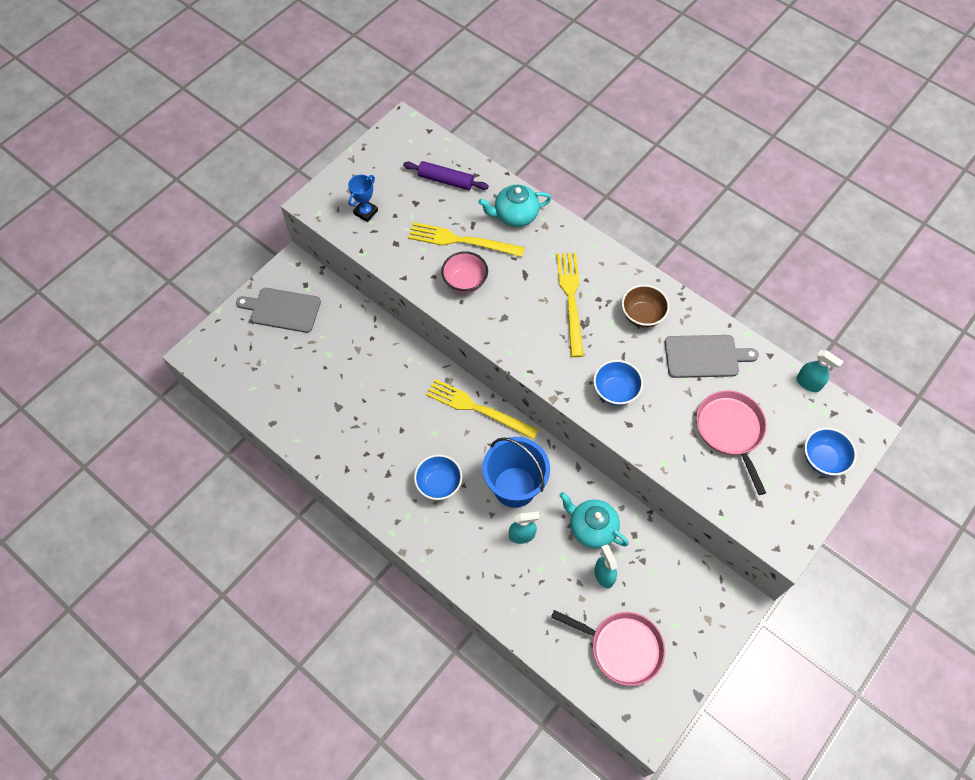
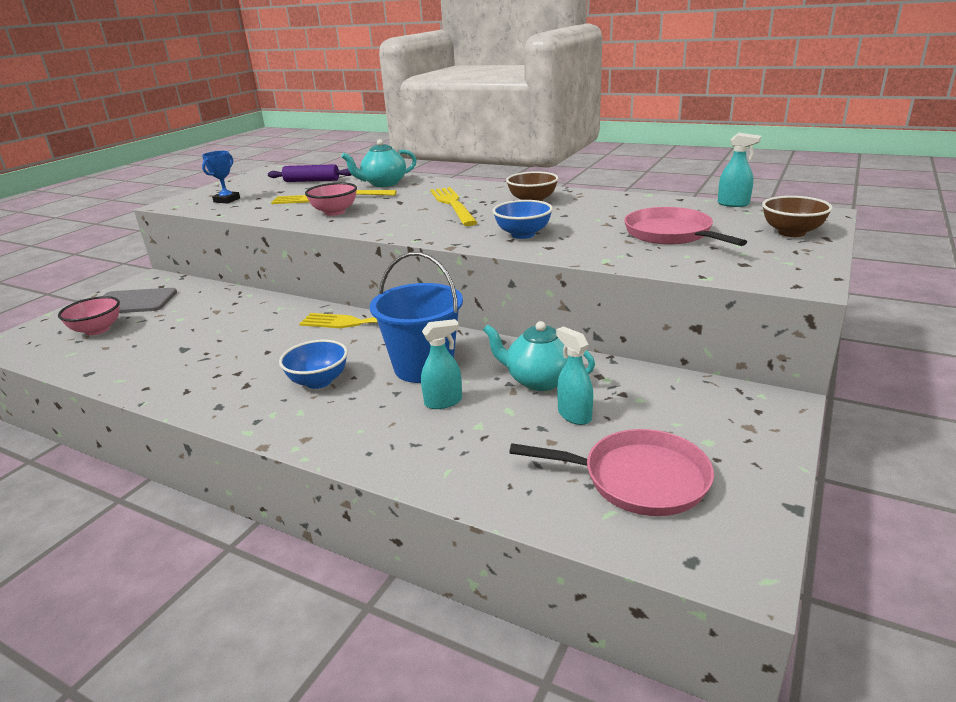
camera: 10 degrees left, 35 degrees down
(265, 354) = (97, 330): none -> pink bowl
(705, 356) = (612, 208): grey cutting board -> none
(823, 459) = (791, 232): blue bowl -> brown bowl

